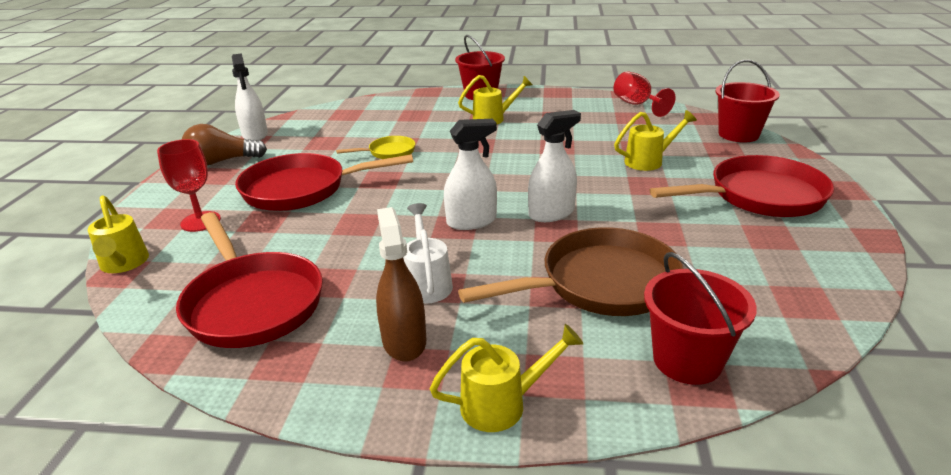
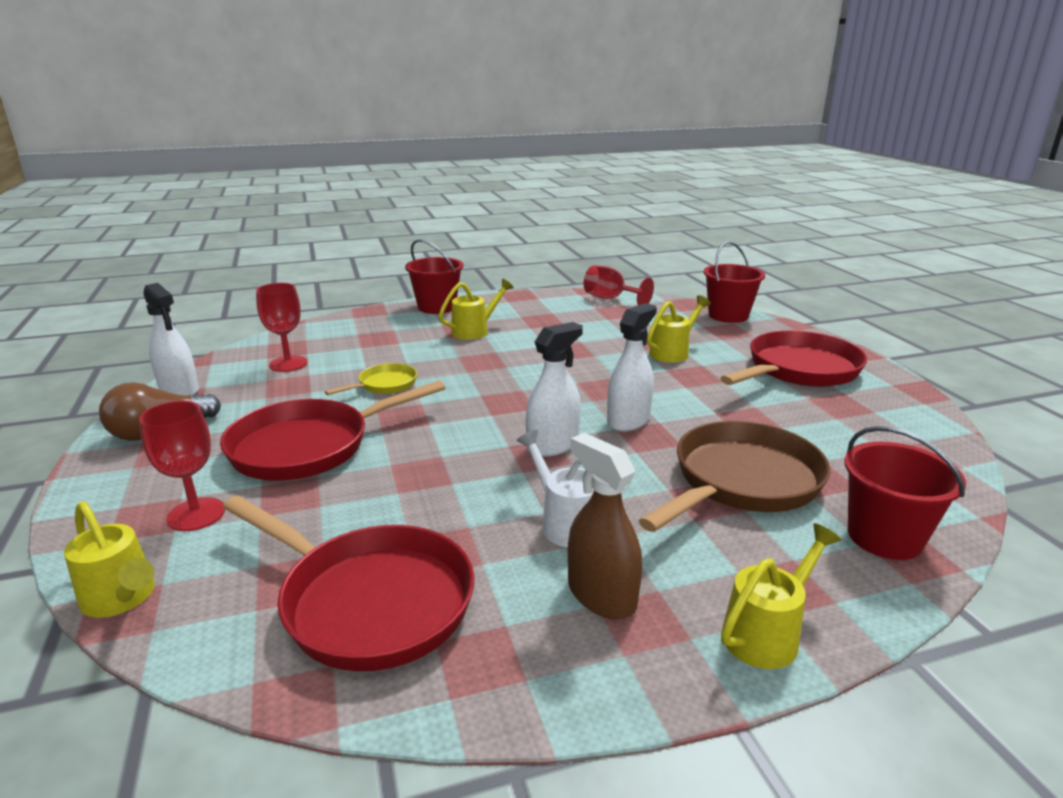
camera: 25 degrees left, 5 degrees down
(337, 126) = (288, 364): none -> red goblet

